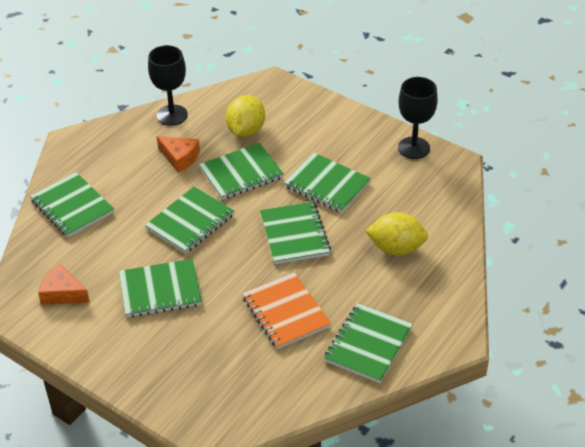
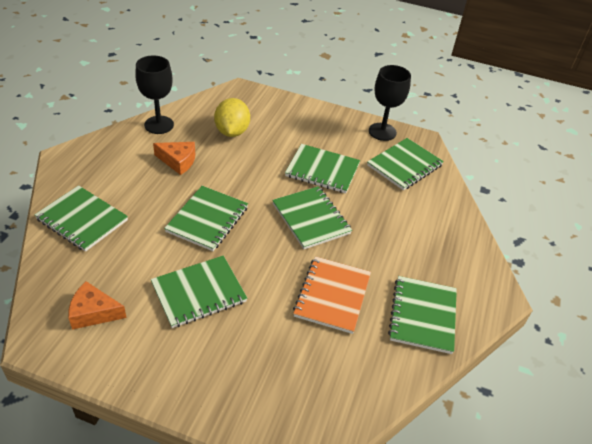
camera: 20 degrees left, 0 degrees up
(241, 173) = (241, 169): green notebook -> green notebook (404, 165)
(286, 312) = (332, 296): orange notebook -> orange notebook turned 60 degrees clockwise
(396, 248) = (406, 219): yellow lemon -> none

